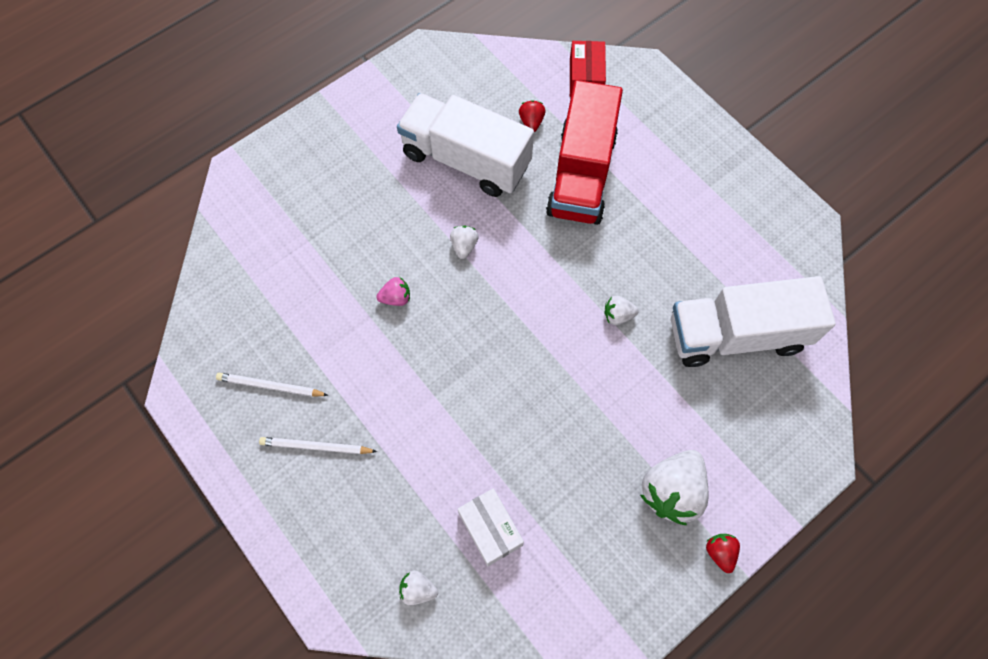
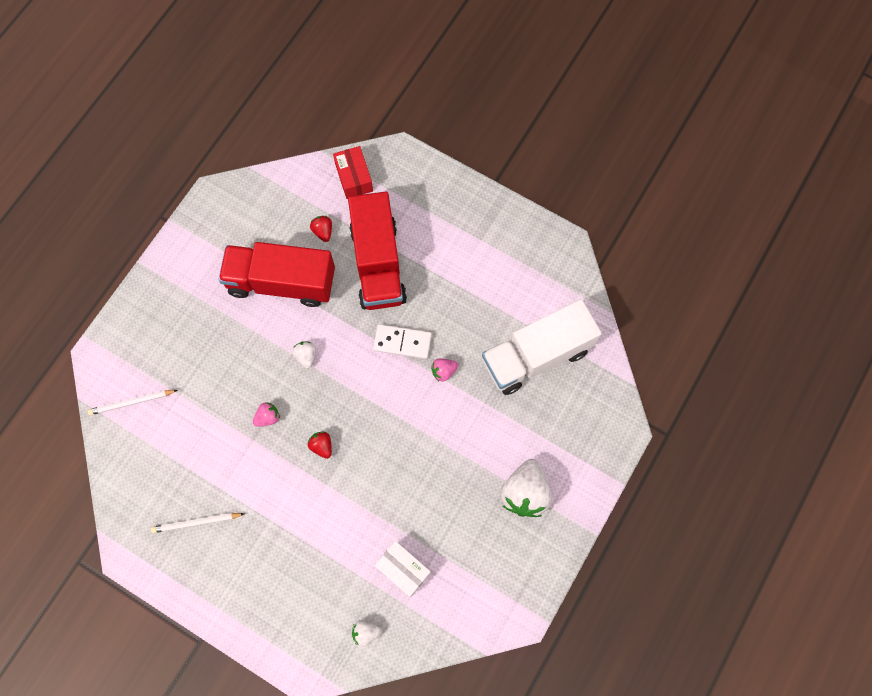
camera: 20 degrees left, 5 degrees up
(316, 447) = (250, 556): white pencil -> white pencil (132, 402)
(466, 160) = (281, 282): white truck -> red truck
(580, 267) = (402, 342): none -> white domino
(618, 315) = (443, 371): white strawberry -> pink strawberry
(720, 552) = (572, 525): red strawberry -> red strawberry (322, 446)

